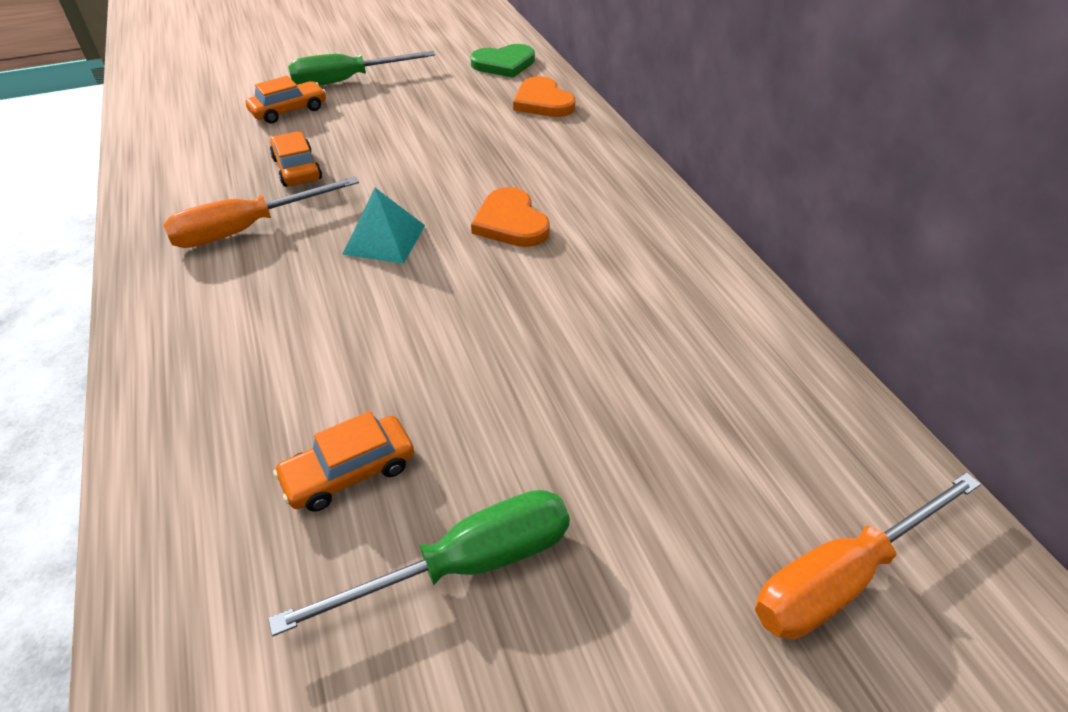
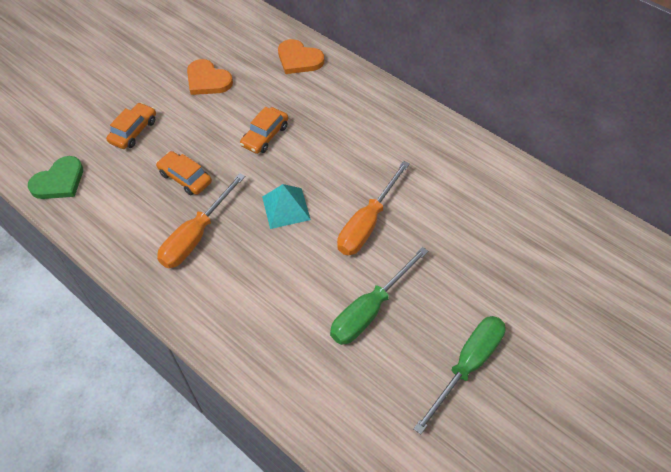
camera: 25 degrees left, 10 degrees up
(347, 81) = (150, 88): green screwdriver -> green screwdriver (370, 310)
(349, 472) = (382, 350): orange car -> orange car (265, 136)
(504, 64) = (248, 33): green heart -> green heart (59, 181)
(511, 222) = (349, 165): orange heart -> orange heart (207, 80)
(841, 577) = (617, 295): orange screwdriver -> orange screwdriver (367, 223)

